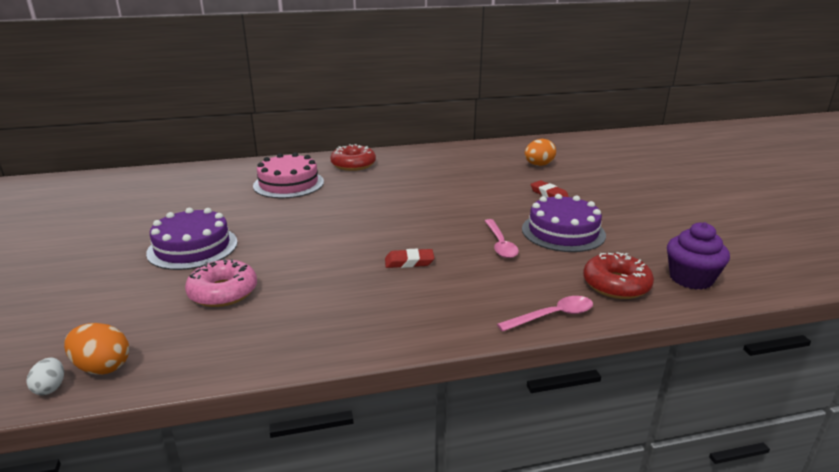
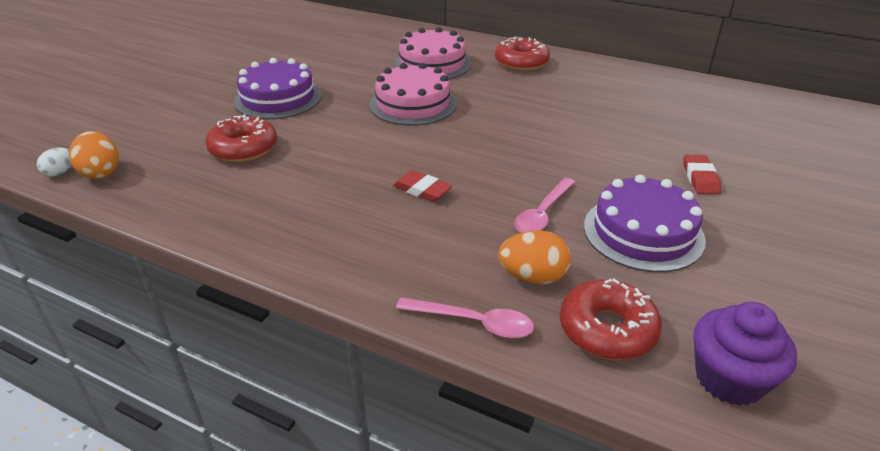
camera: 40 degrees right, 10 degrees up
(223, 292) = (243, 148): pink donut -> red donut
(316, 213) = (413, 104): none -> pink cake
(538, 165) = (746, 135): orange egg -> orange egg (532, 277)

